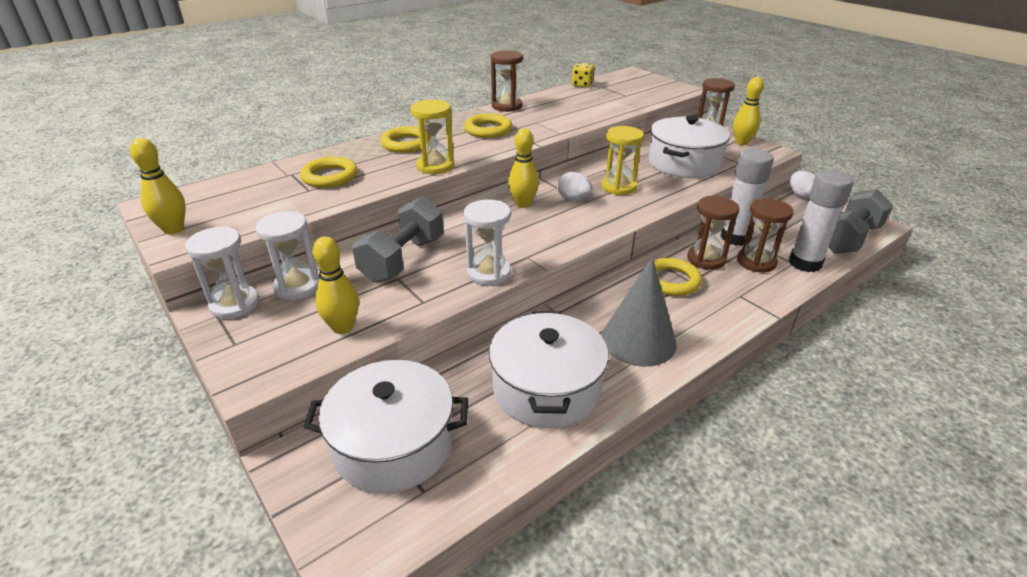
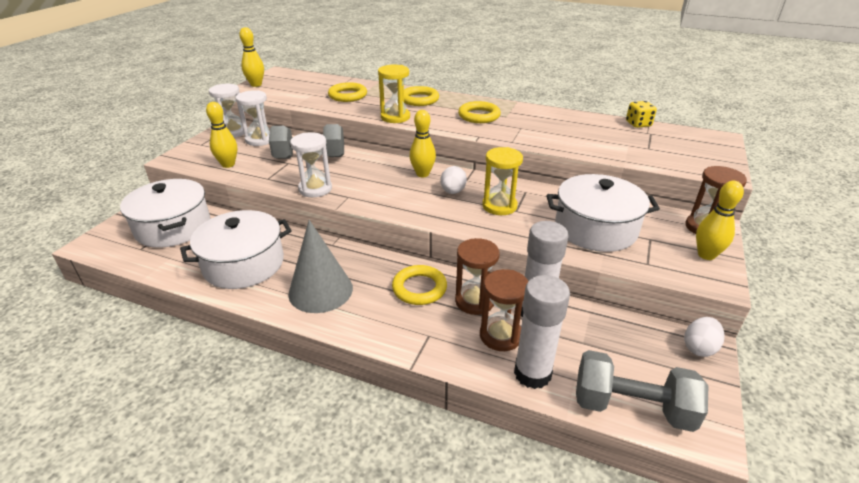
camera: 60 degrees right, 0 degrees up
(507, 106) = (535, 110): brown hourglass -> none

